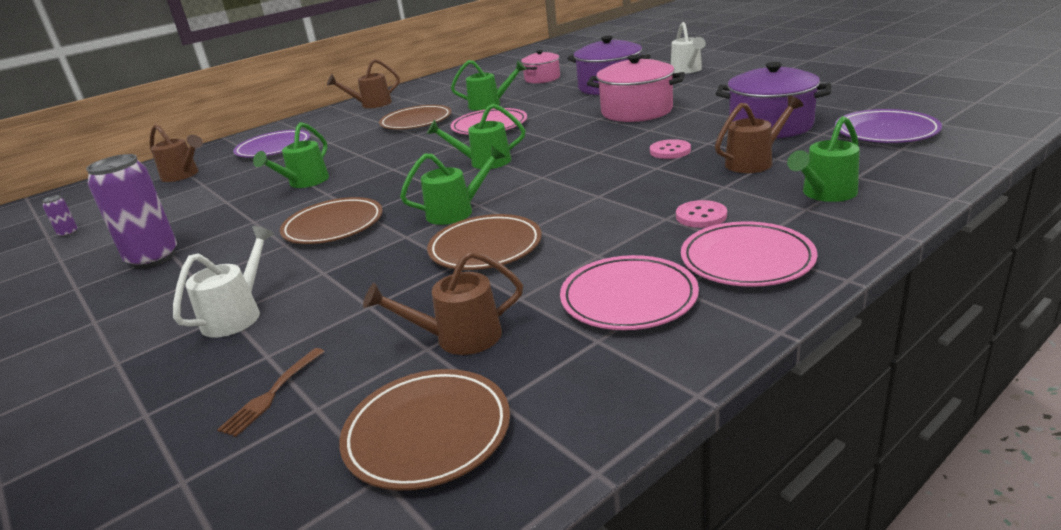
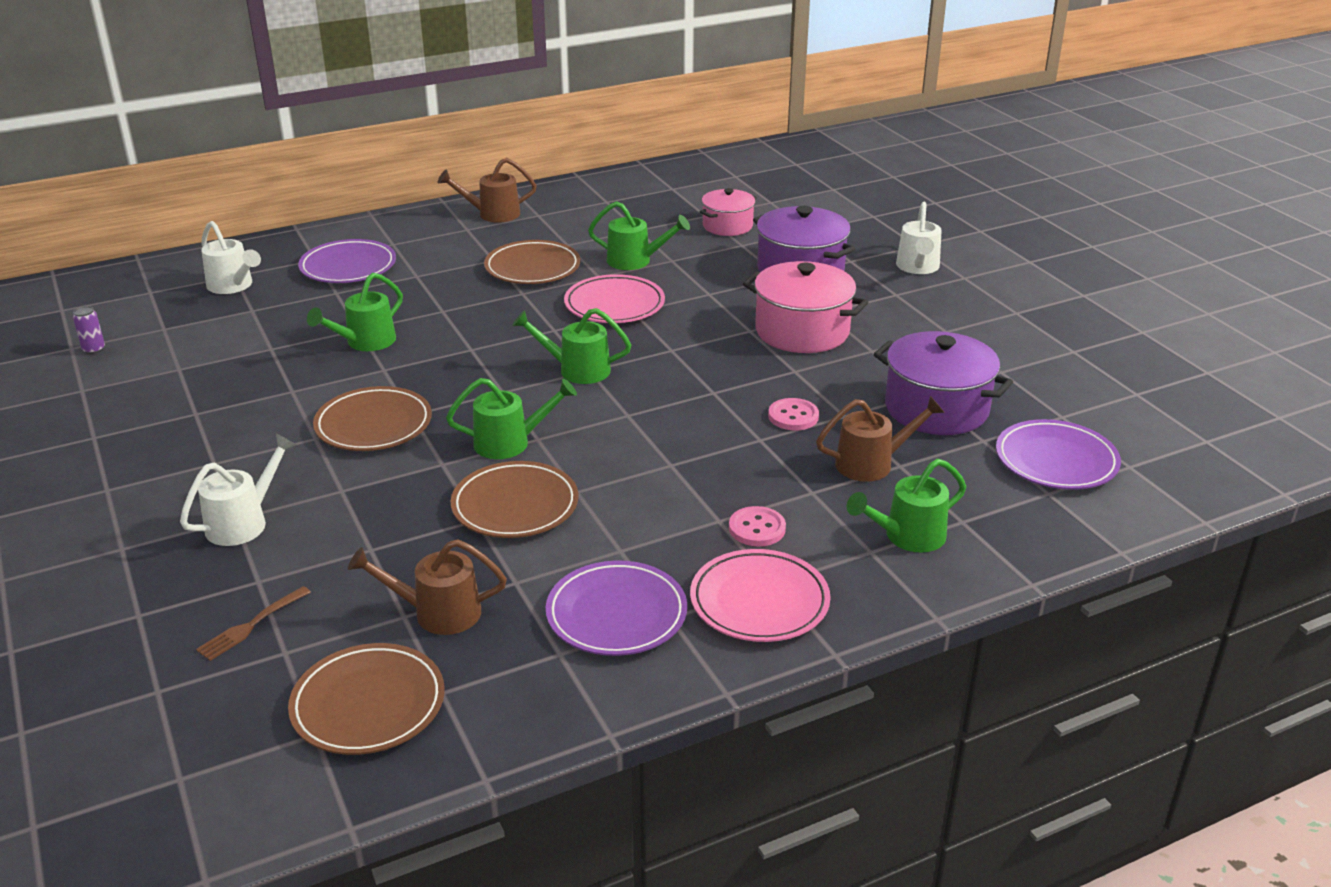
camera: 10 degrees right, 5 degrees up
(153, 258) = (177, 417): purple can -> none
(183, 175) = (233, 286): brown watering can -> white watering can
(628, 298) = (616, 614): pink plate -> purple plate

